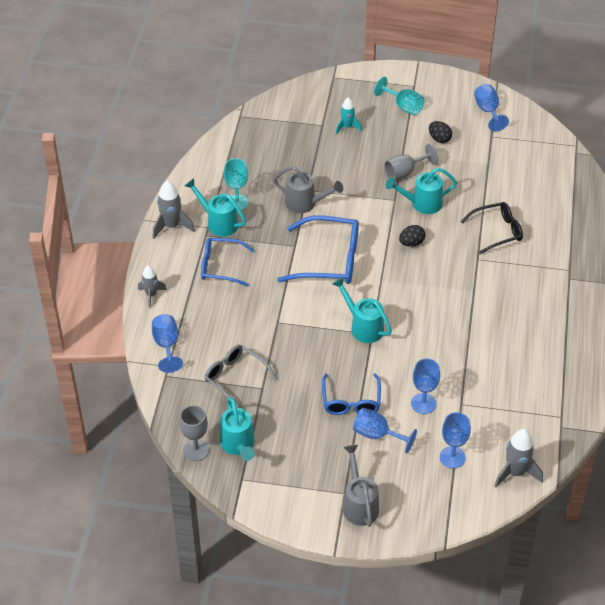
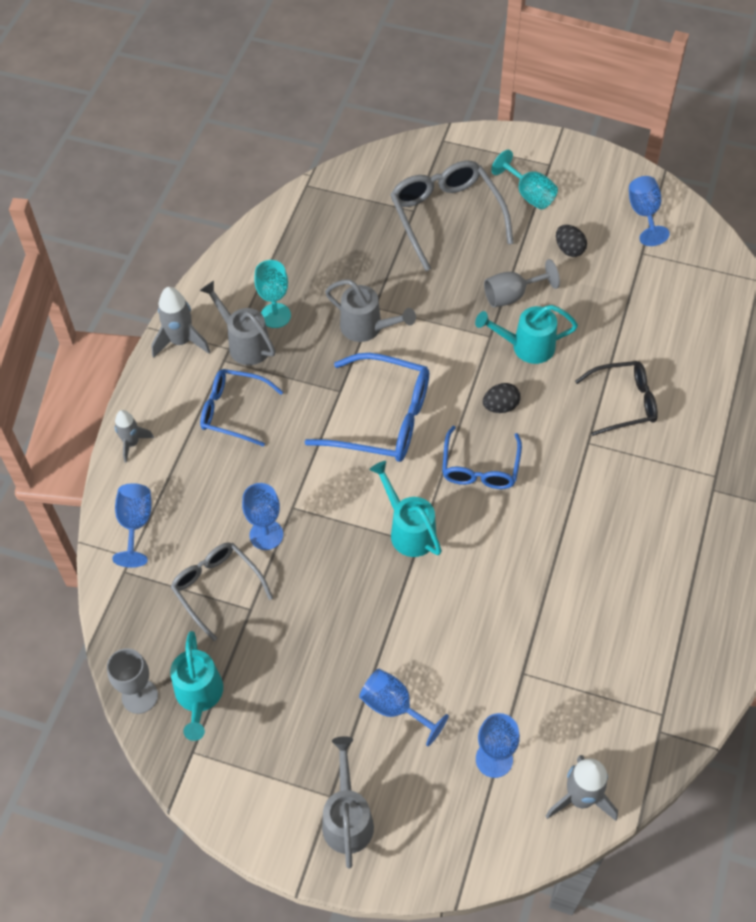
camera: 10 degrees right, 10 degrees up
(219, 223) = (245, 343): turquoise watering can -> grey watering can
(347, 127) = (446, 217): turquoise rocket -> grey glasses
(351, 401) = (368, 646): blue glasses -> blue glasses (480, 467)
(423, 403) = (469, 665): blue goblet -> blue goblet (266, 535)

